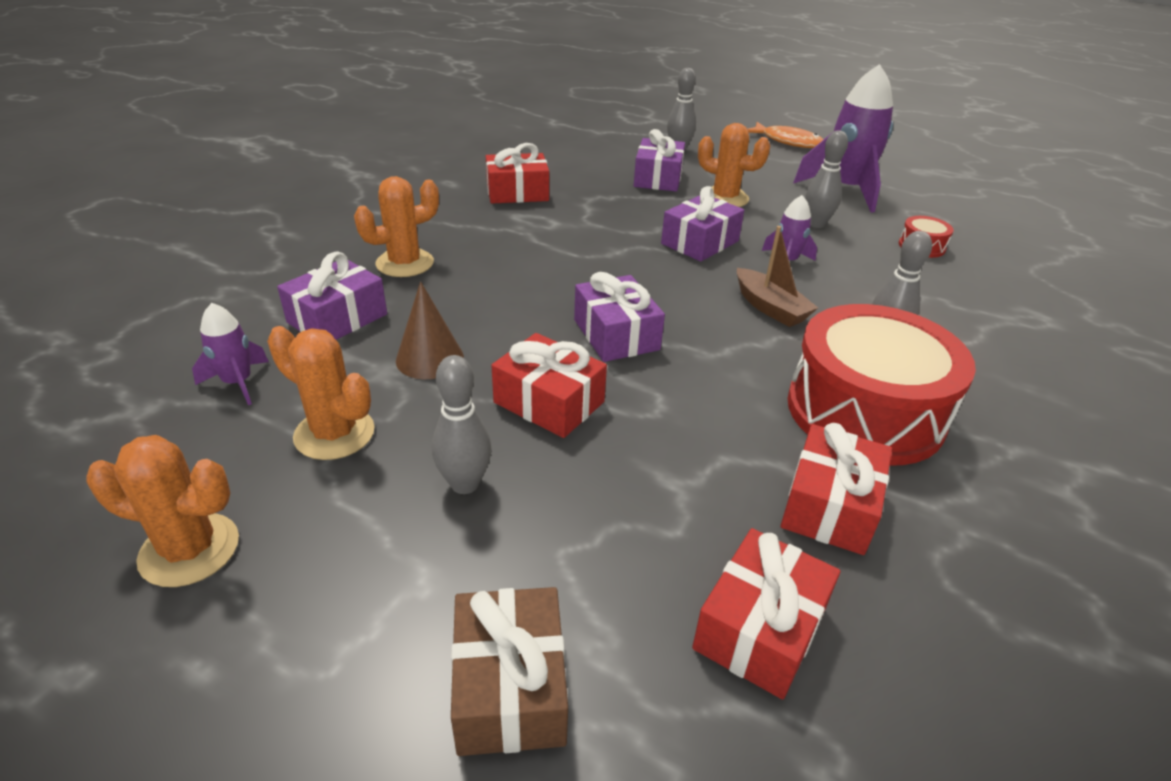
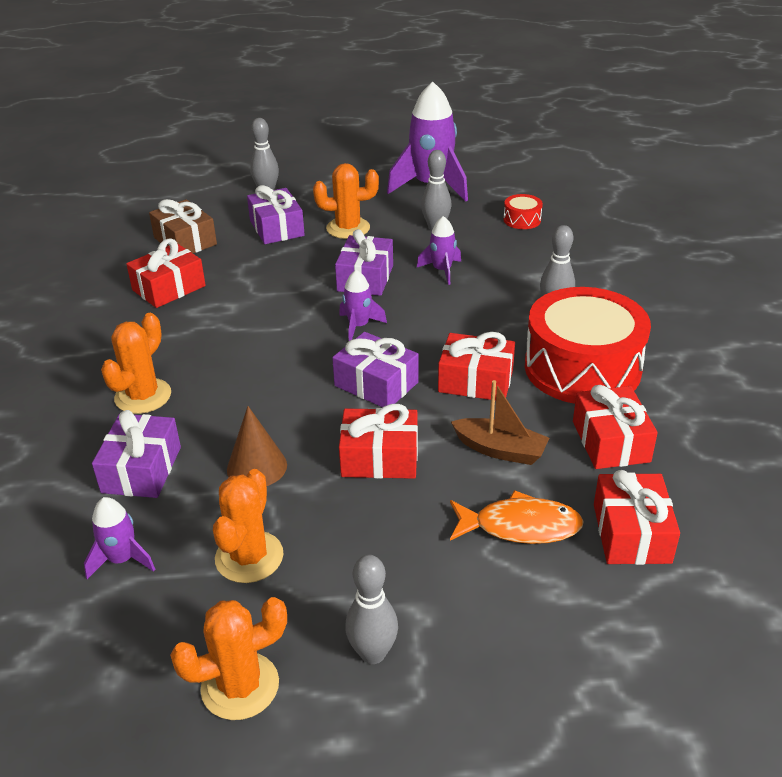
camera: 30 degrees left, 0 degrees up
(334, 434) = (249, 557): orange cactus -> orange cactus turned 75 degrees counterclockwise
(465, 484) = (381, 542): grey bowling pin -> grey bowling pin (373, 653)
(509, 687) = (531, 640): brown gift -> brown gift (185, 241)
(651, 279) = (358, 326): none -> purple rocket
(723, 373) = (475, 381): none -> red gift
(770, 308) = (462, 315): brown boat -> brown boat (500, 450)
(788, 142) = (349, 152): orange fish -> orange fish (520, 526)

